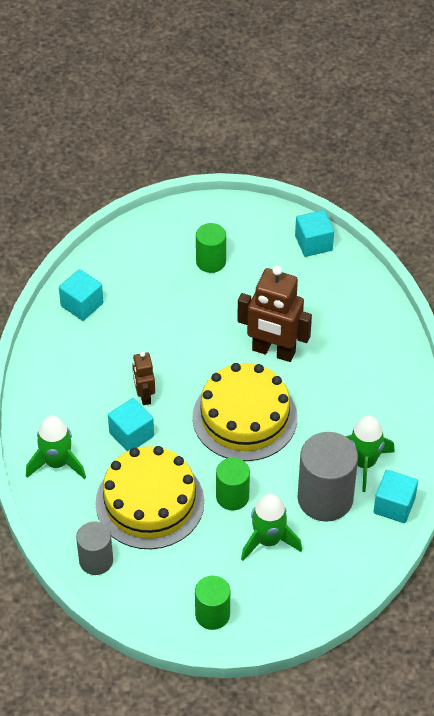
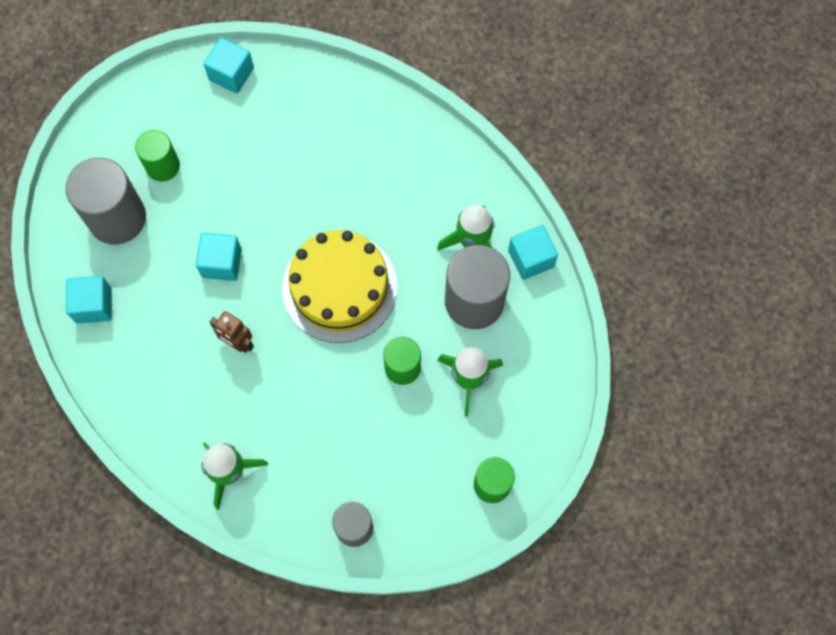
camera: 45 degrees left, 20 degrees up
(131, 434) = (264, 388): turquoise cube -> turquoise cube (221, 263)
(149, 502) = (343, 435): yellow cake -> none
(150, 268) = (117, 218): none -> grey cylinder
(273, 351) = (301, 205): brown robot -> none

